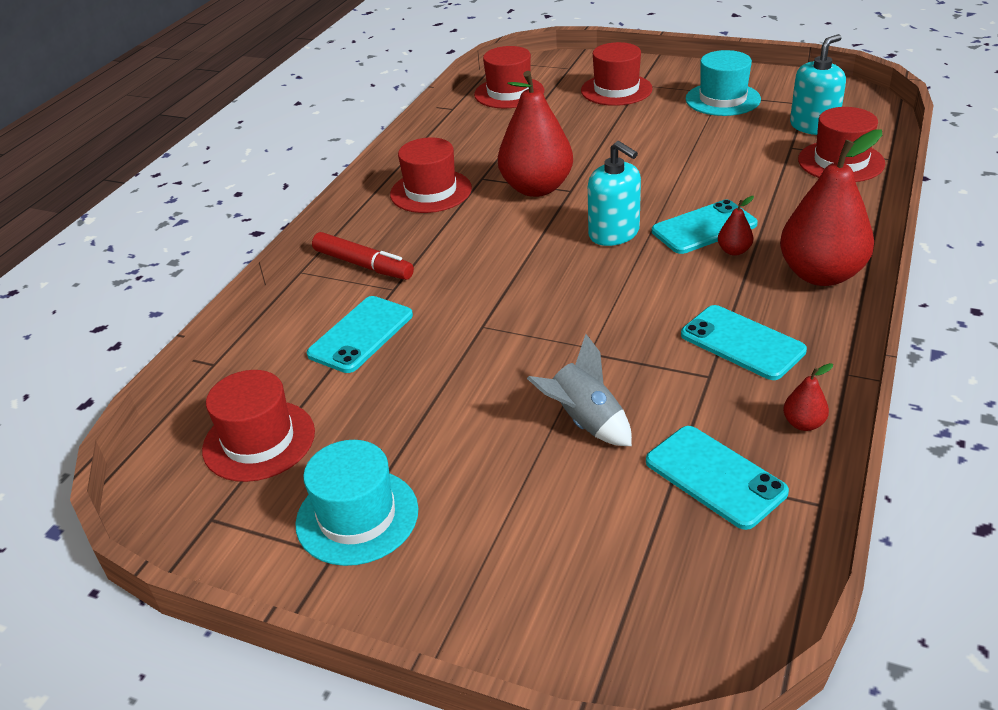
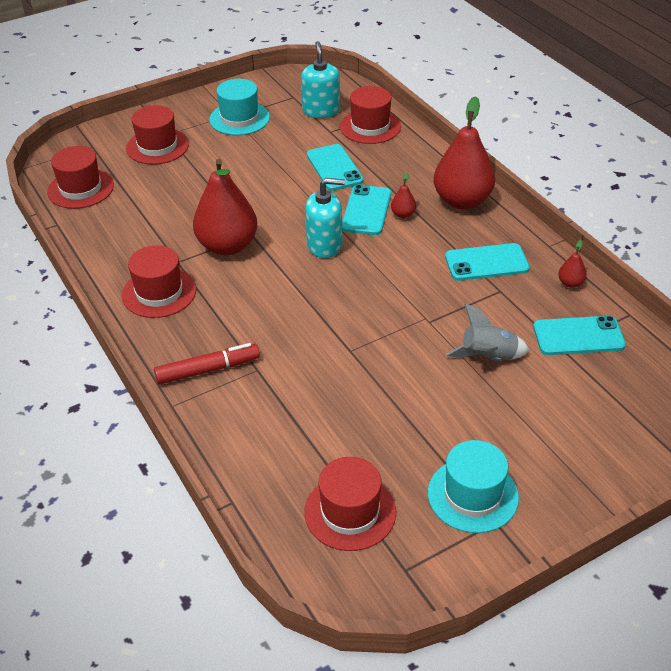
camera: 55 degrees left, 5 degrees up
(361, 335) = (291, 410): turquoise phone -> turquoise phone (334, 168)

